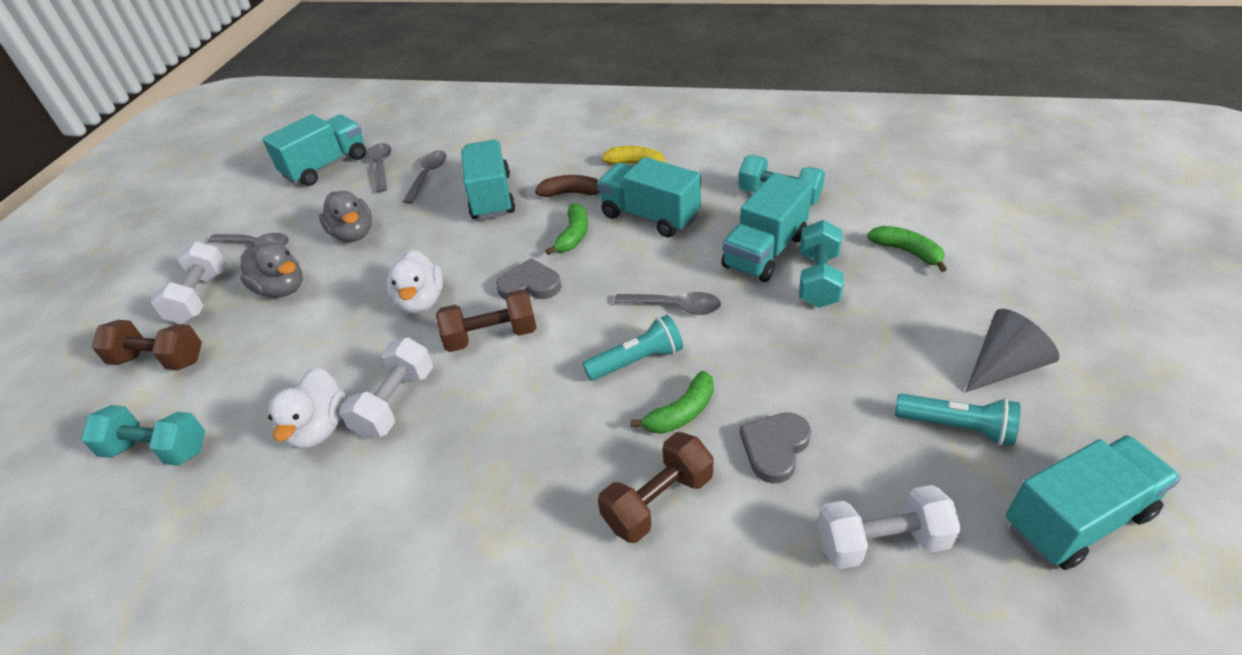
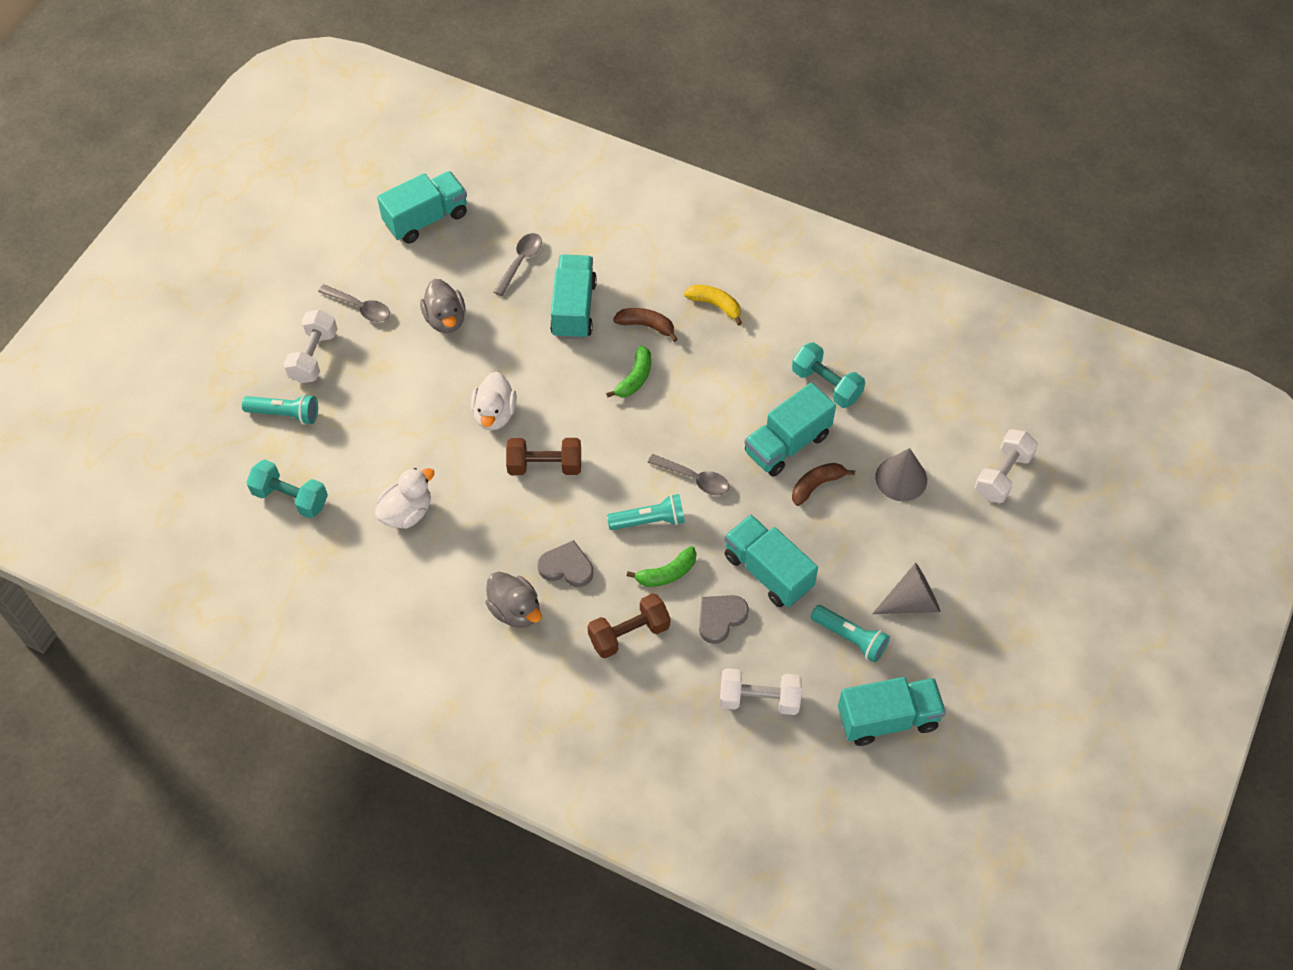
camera: 10 degrees right, 15 degrees up
(159, 360) = (285, 414): brown dumbbell -> turquoise flashlight
(281, 289) = (381, 367): grey duck -> grey duck (515, 610)
(319, 428) = (407, 512): white duck -> white duck turned 150 degrees counterclockwise
(381, 167) = (478, 236): grey spoon -> none
(395, 403) = (464, 506): white dumbbell -> white dumbbell (1002, 475)
(530, 285) = (585, 423): grey heart -> grey heart (566, 567)
(649, 216) = (706, 375): turquoise truck -> turquoise truck (768, 571)
(818, 280) = (816, 485): turquoise dumbbell -> brown banana
(907, 252) = (901, 478): green banana -> grey cone

